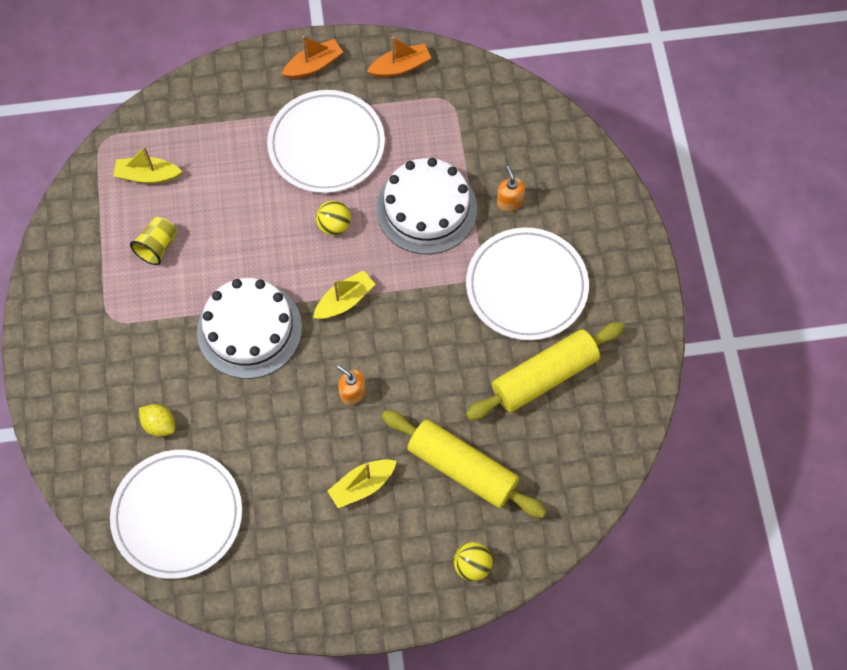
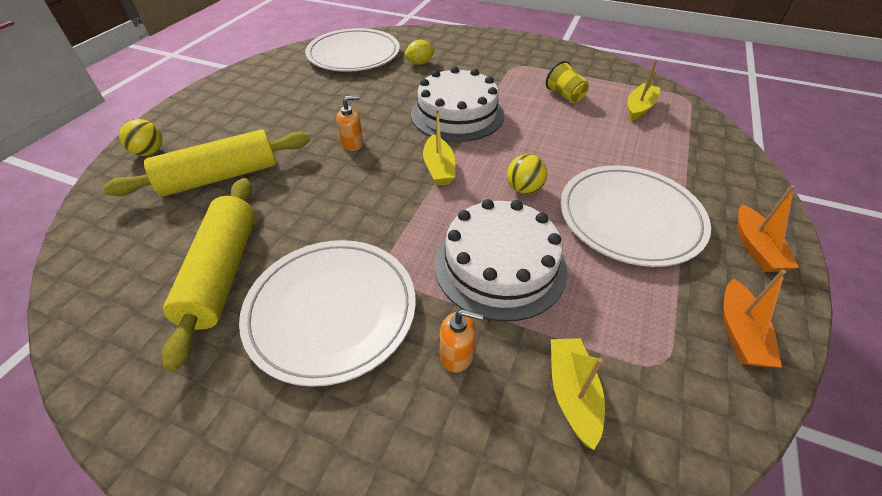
camera: 120 degrees right, 20 degrees down
(362, 485) = (277, 124): yellow boat -> yellow boat (572, 394)

